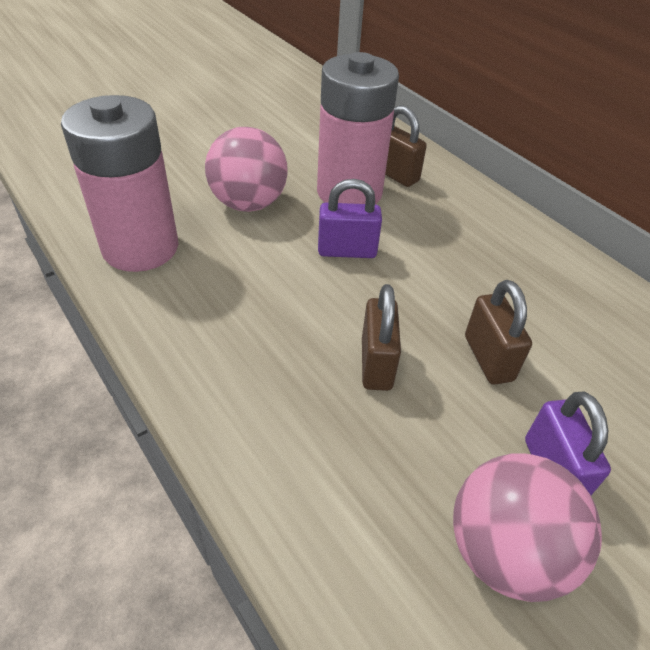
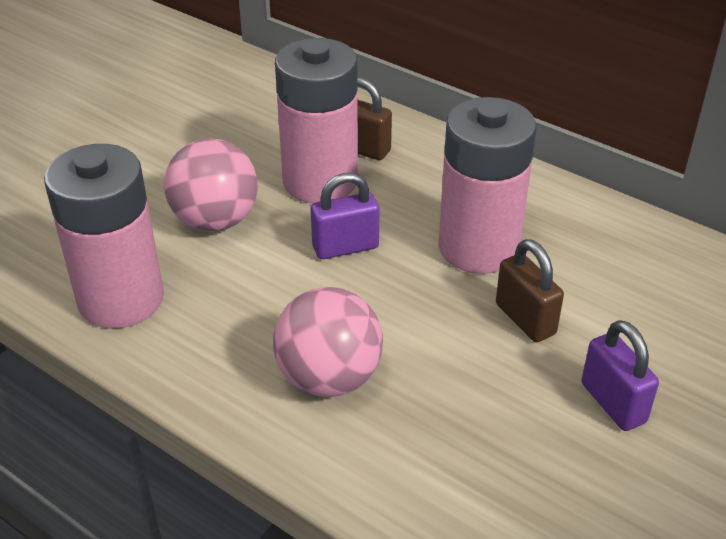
camera: 15 degrees left, 5 degrees down
(376, 364) = (422, 353): brown padlock -> none
(467, 280) = (478, 247): none -> pink battery
(505, 551) = (593, 479): pink ball -> pink ball (329, 378)

